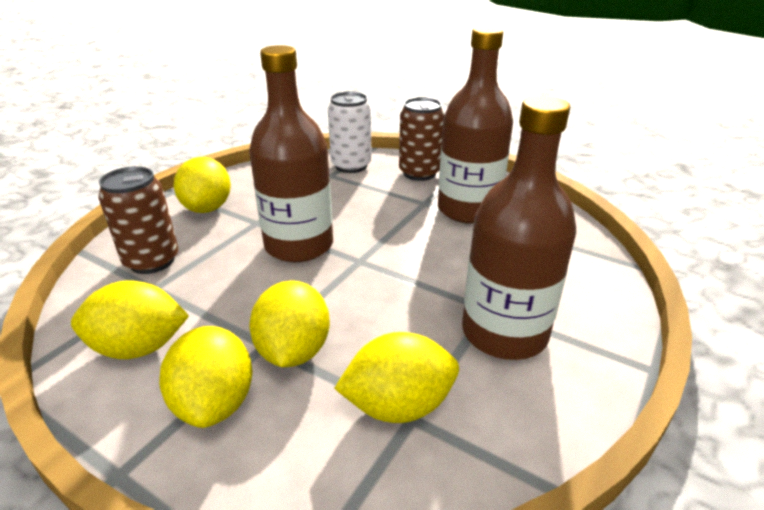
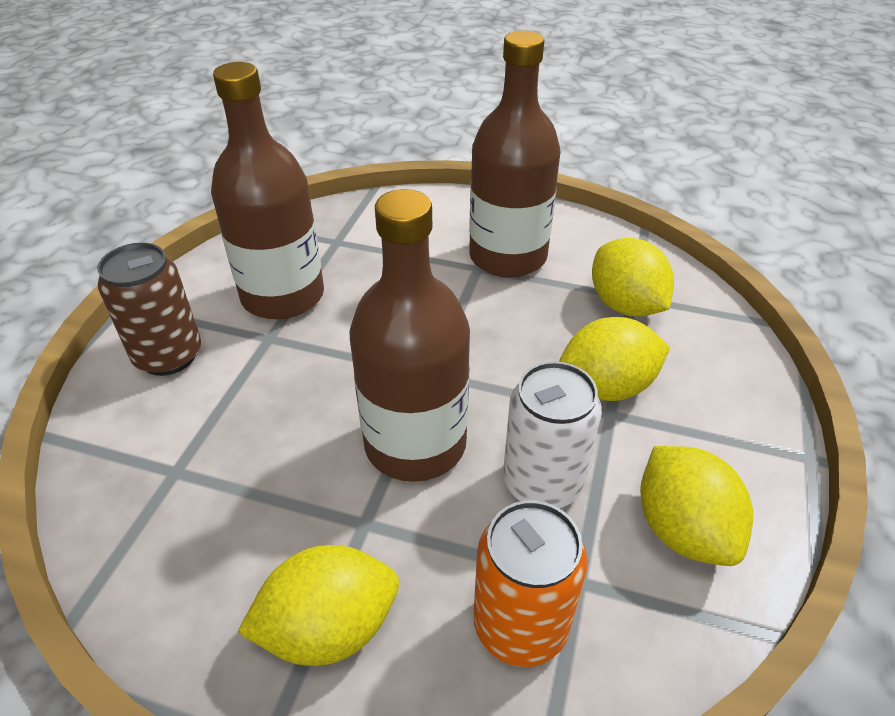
camera: 105 degrees left, 10 degrees up
(152, 261) = (520, 625): brown can -> orange can
(215, 402) = (701, 422): yellow lemon -> none
(351, 166) = (134, 450): white can -> white can (542, 483)

